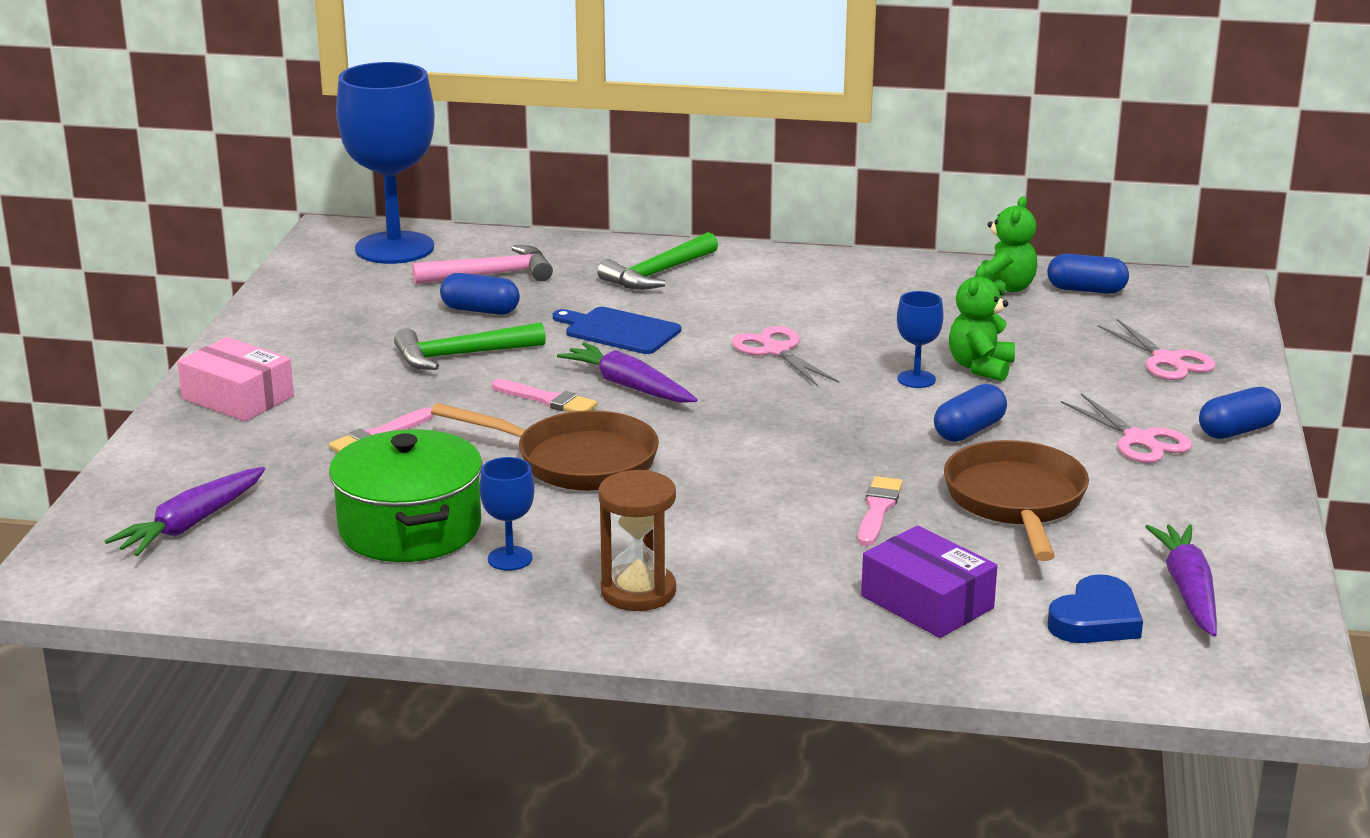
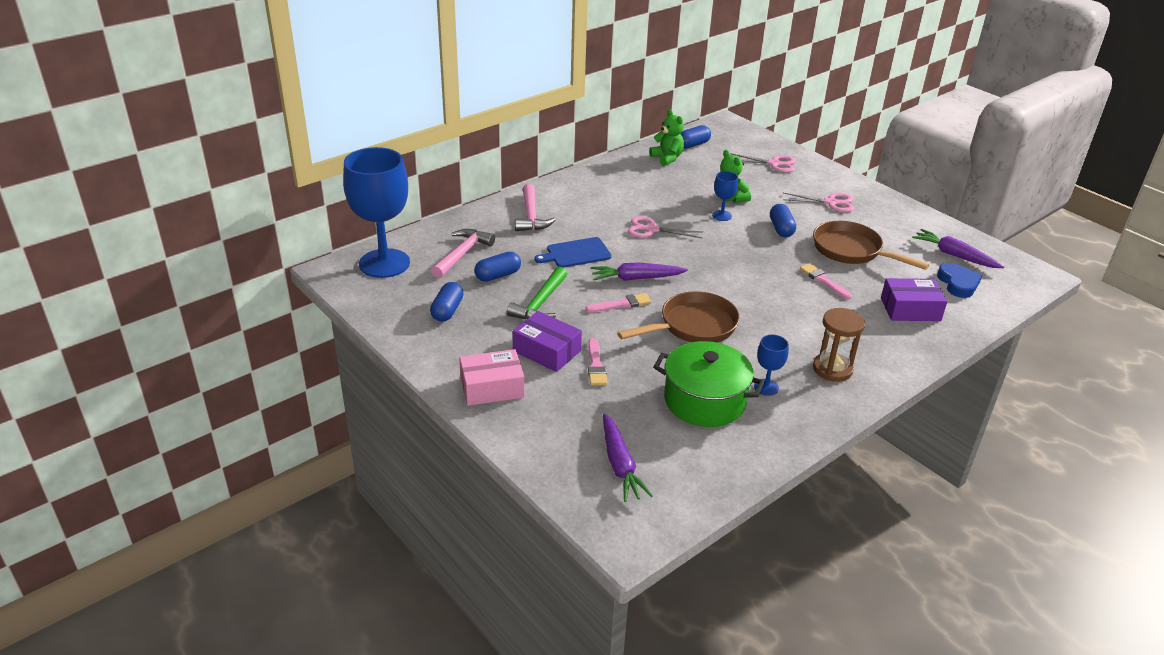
camera: 50 degrees left, 10 degrees up
(362, 397) = (547, 351): none -> purple box
(658, 274) = (531, 216): green hammer -> pink hammer
(1237, 431) = (846, 183): blue capsule -> blue capsule (447, 311)

